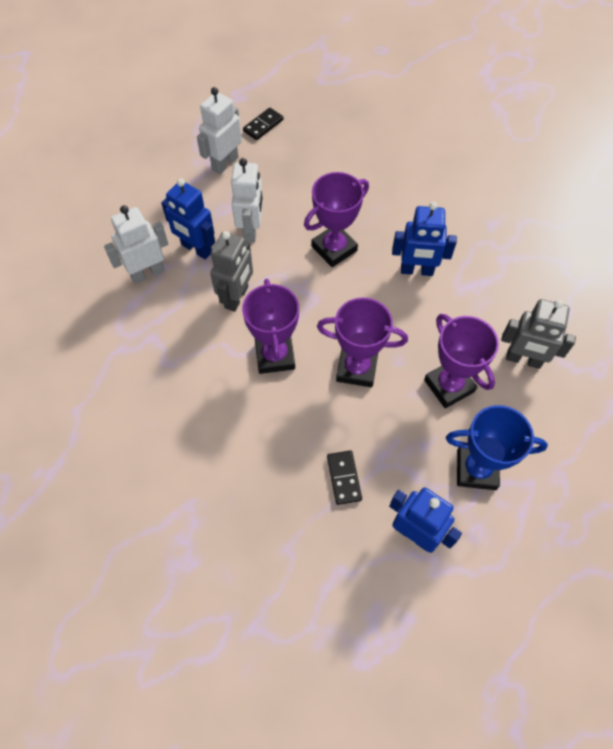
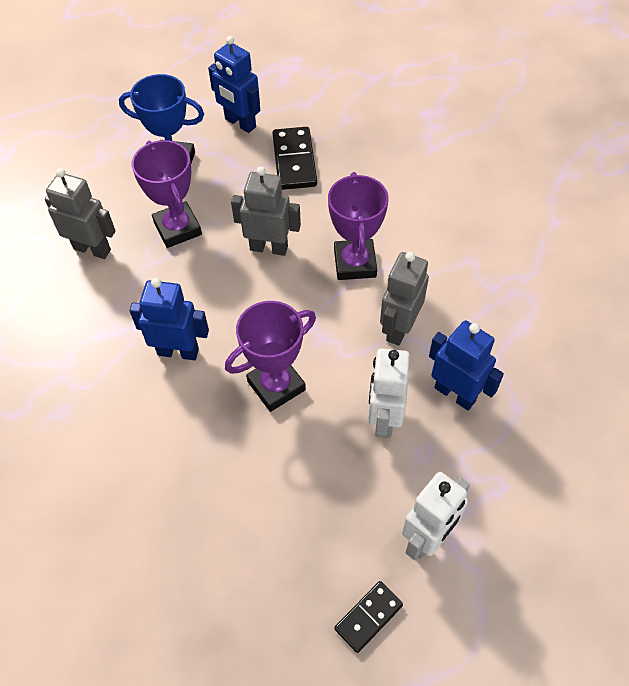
camera: 175 degrees left, 5 degrees down
(147, 273) = (512, 363): white robot -> none
(344, 478) = (294, 161): black domino -> black domino, size x1.62
(356, 368) = (269, 248): purple trophy -> grey robot

